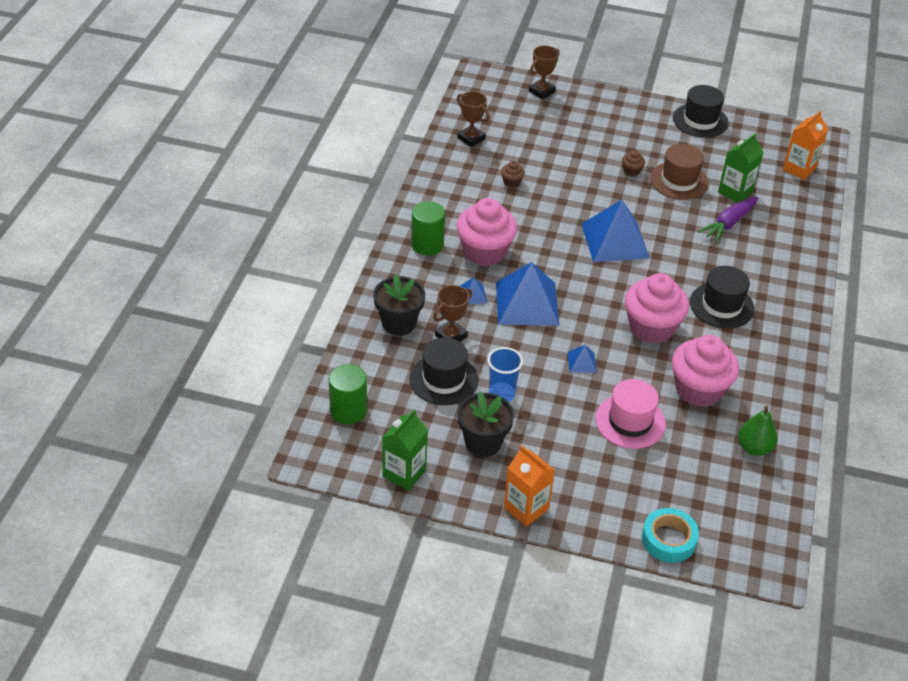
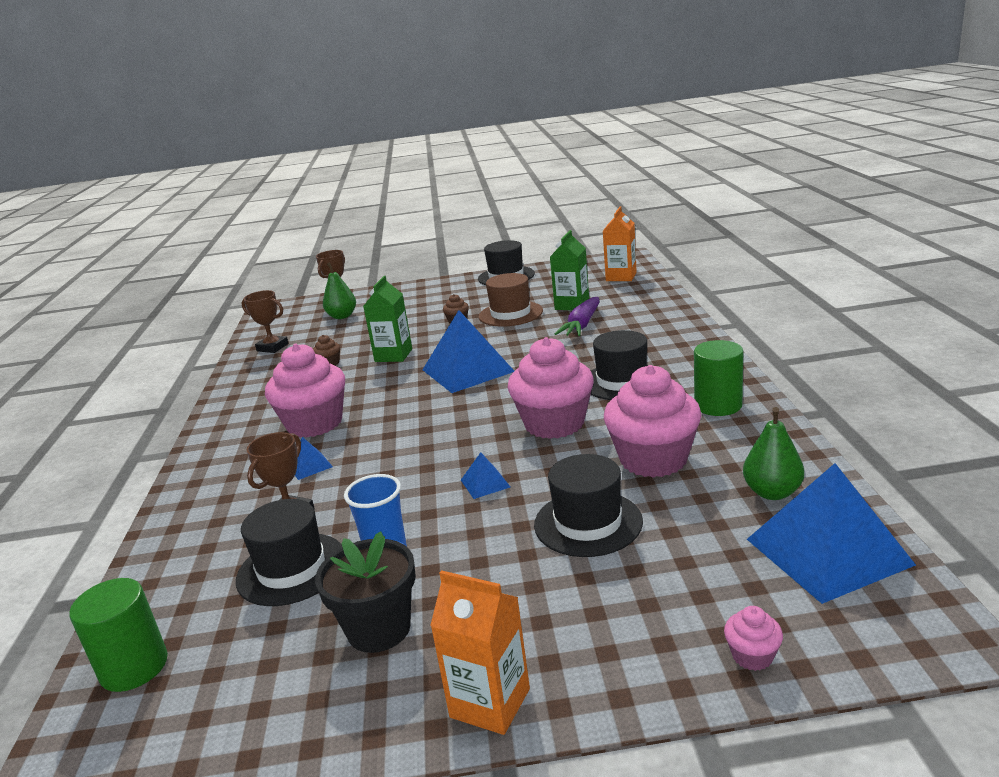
camera: 15 degrees left, 20 degrees down
(399, 323) = (209, 527): black flower pot -> none
(404, 473) = (249, 731): green carton -> green carton (393, 355)
(427, 244) = (237, 439): green cylinder -> green cylinder (718, 405)
(527, 303) = (386, 451): blue pyramid -> blue pyramid (828, 551)
(538, 118) = (342, 316): none -> green pear
(630, 421) = (588, 523): pink hat -> black hat
(668, 540) = (752, 656): turquoise tape -> pink cupcake

